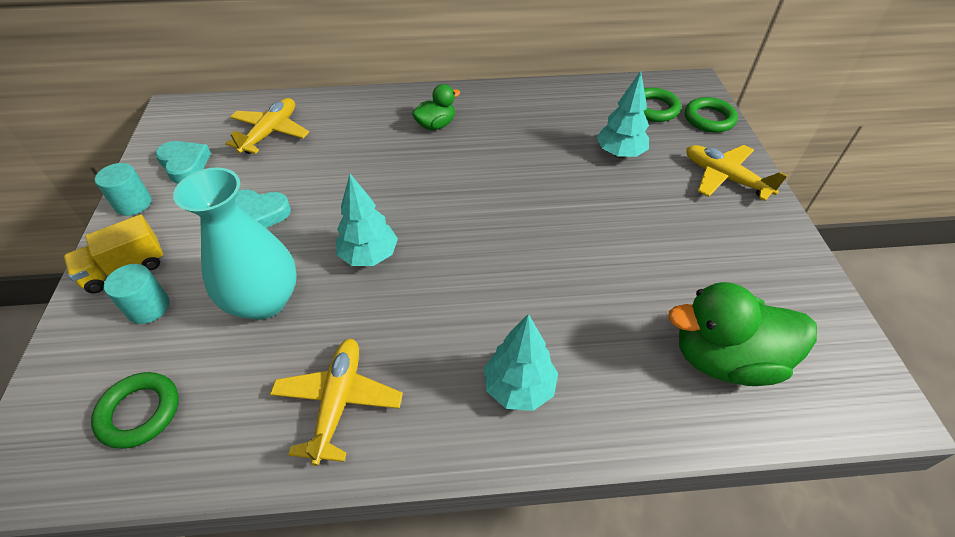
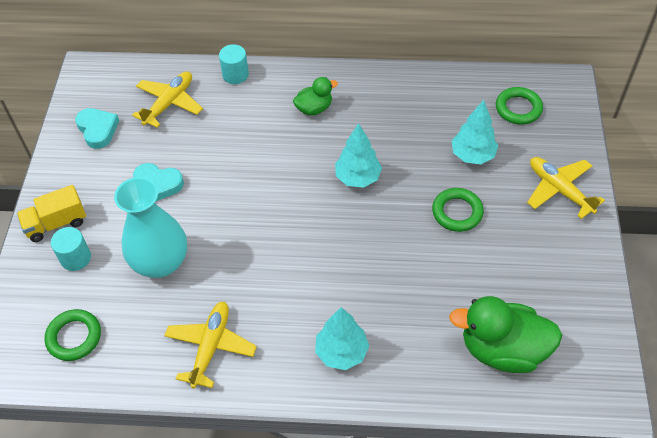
camera: 10 degrees right, 5 degrees up
(133, 204) = (58, 165): turquoise cylinder -> turquoise cylinder (235, 75)
(369, 256) = (243, 233): turquoise tree -> turquoise tree (357, 178)
(709, 119) = (567, 125): green ring -> green ring (457, 212)

